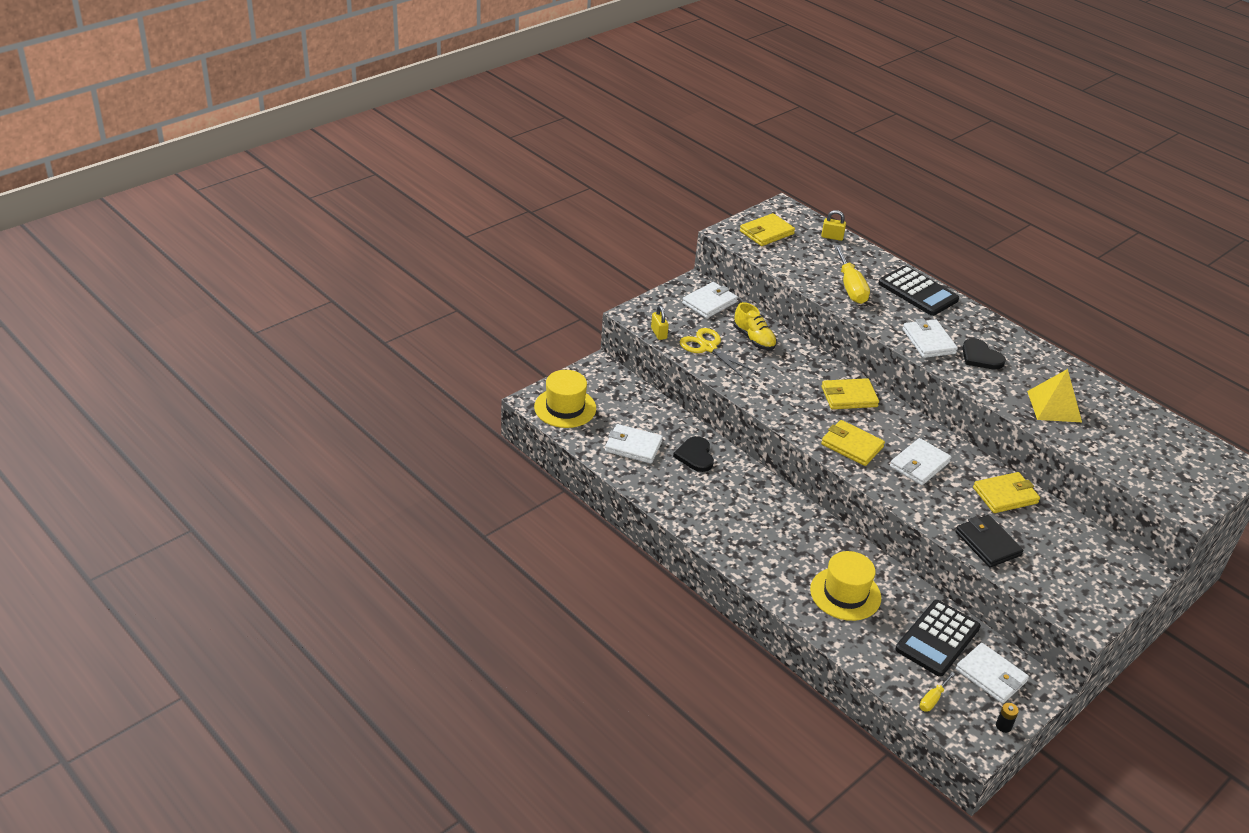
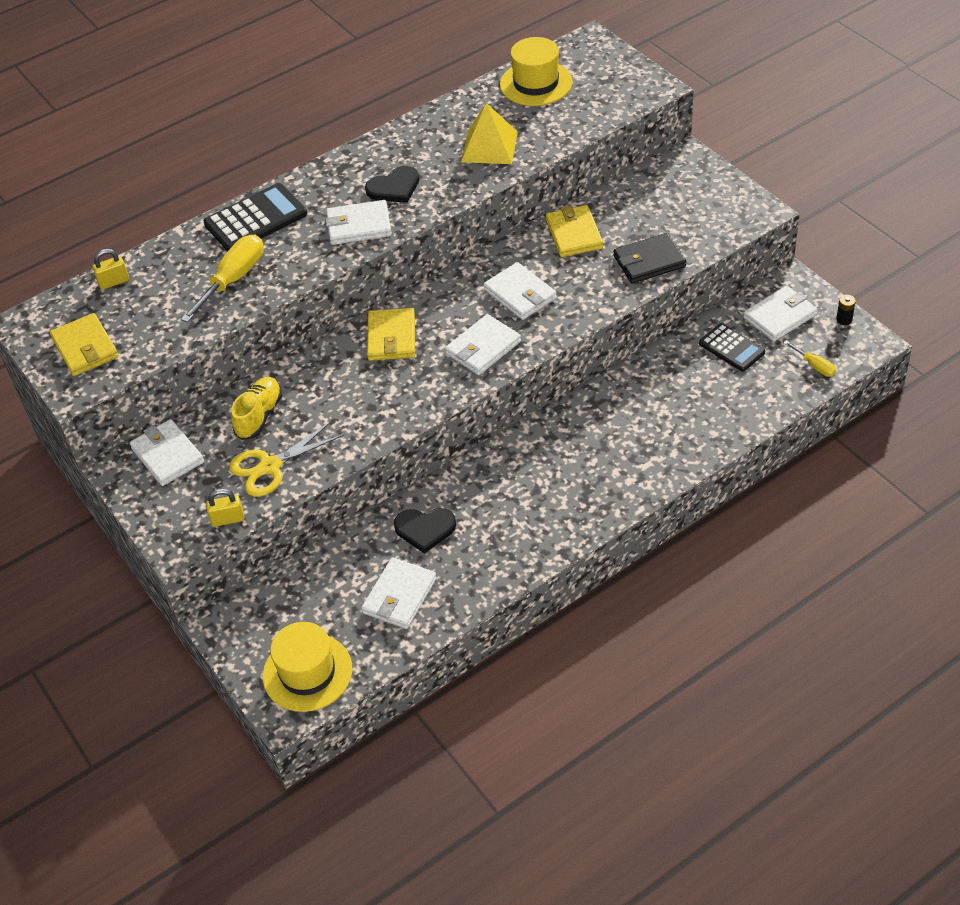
camera: 75 degrees left, 10 degrees up
(754, 339) = (259, 416): yellow shoe -> yellow shoe turned 45 degrees counterclockwise
(832, 237) = (114, 282): yellow padlock -> yellow padlock turned 45 degrees clockwise
(845, 594) = (668, 414): yellow hat -> yellow hat (536, 83)
(850, 287) = (233, 279): yellow screwdriver -> yellow screwdriver turned 60 degrees counterclockwise
(852, 445) = (483, 348): yellow wallet -> white wallet
(937, 638) = (731, 348): black calculator -> black calculator, size x0.64

